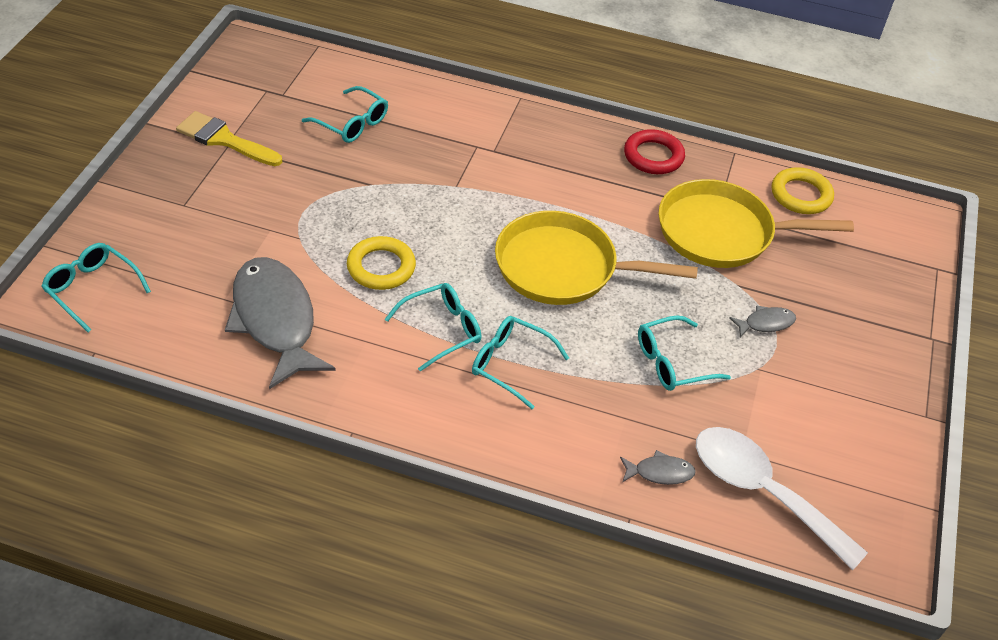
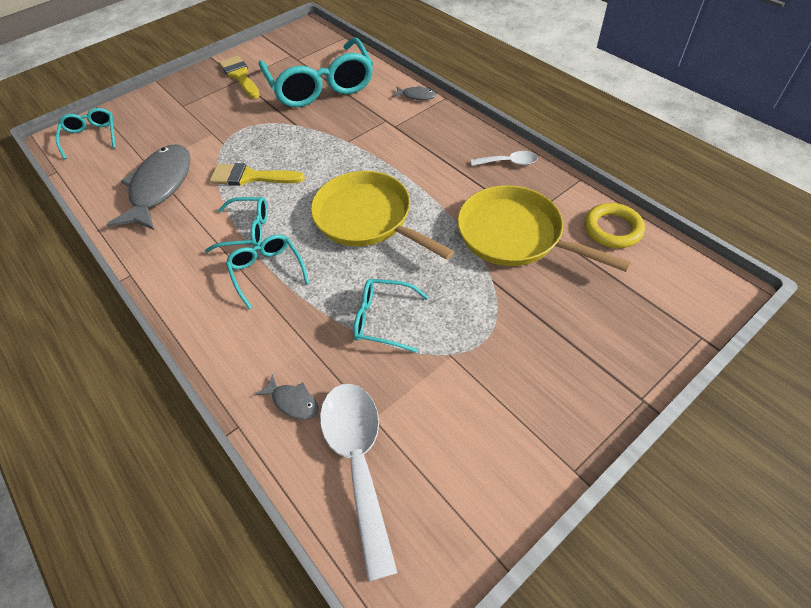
camera: 40 degrees right, 5 degrees up
(352, 123) = (320, 85): turquoise glasses -> turquoise glasses, size x2.04
(381, 267) = (251, 177): yellow ring -> yellow brush
(653, 156) = (509, 162): red ring -> white spoon
(766, 323) = (489, 320): grey fish -> grey fish (416, 96)

